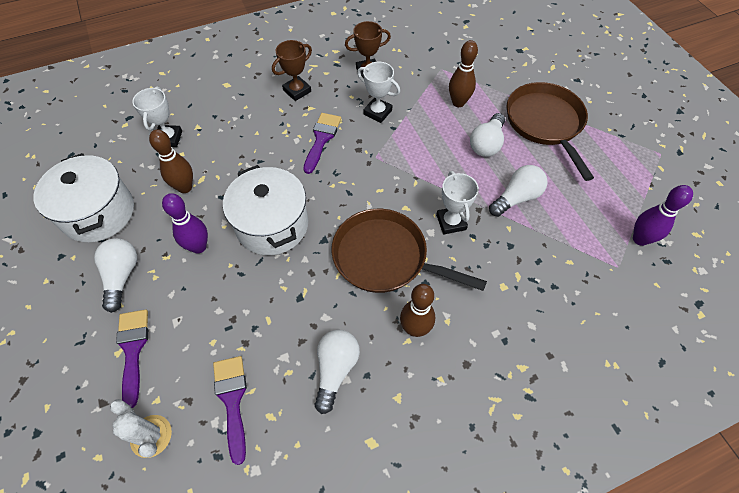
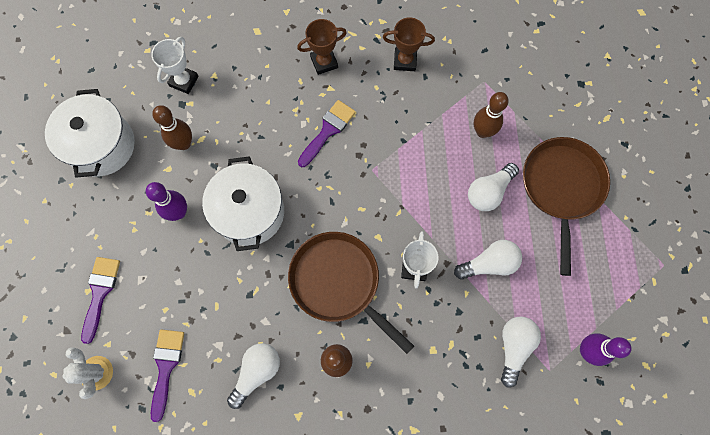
camera: 20 degrees right, 15 degrees up
(122, 276) = (107, 219): white light bulb -> white light bulb (513, 347)
(377, 112) = (395, 116): white trophy -> none

